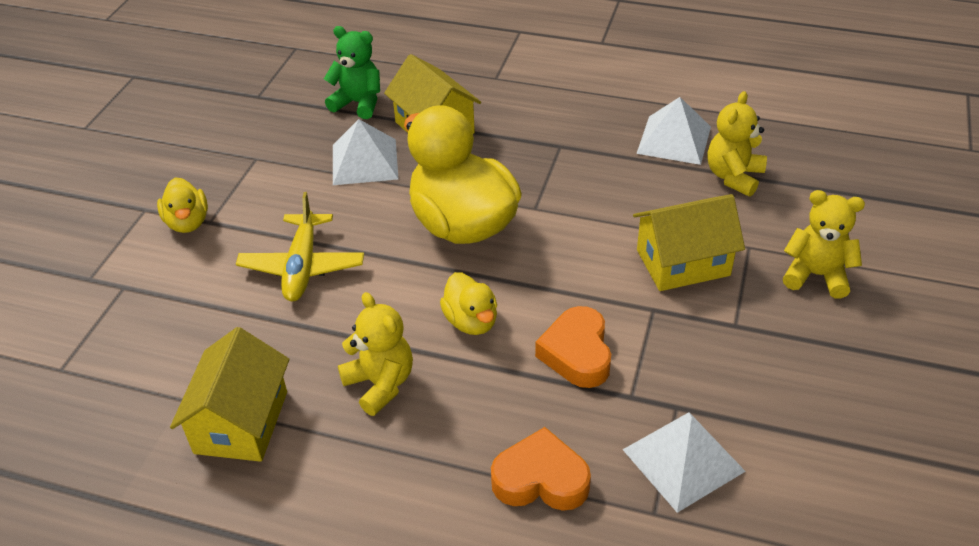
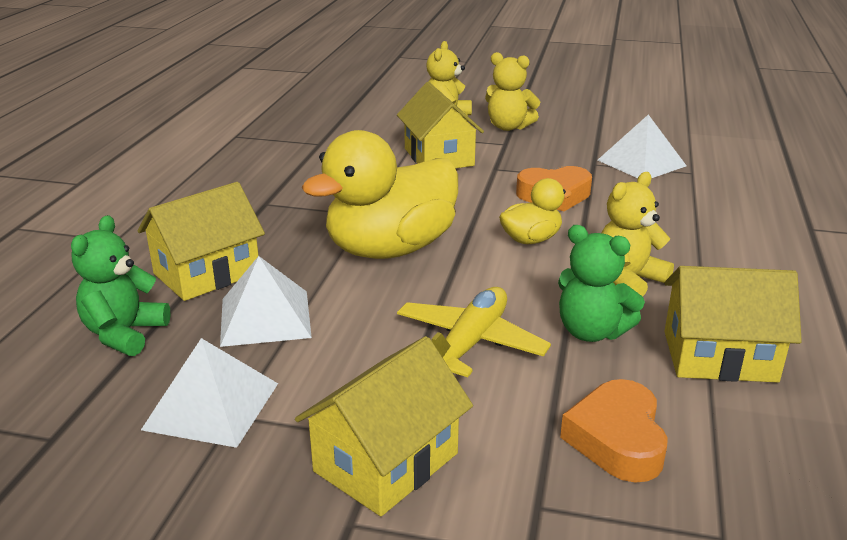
camera: 95 degrees left, 15 degrees down
(188, 222) = (386, 462): yellow duck -> yellow house
(300, 342) = (591, 332): none -> green teddy bear
(302, 266) = (470, 344): yellow plane -> yellow plane turned 60 degrees counterclockwise
(540, 479) = (689, 207): orange heart -> orange heart (617, 439)
(674, 139) = (270, 155): white pyramid -> white pyramid (211, 406)
(733, 177) = (329, 137): yellow teddy bear -> yellow teddy bear (508, 127)

